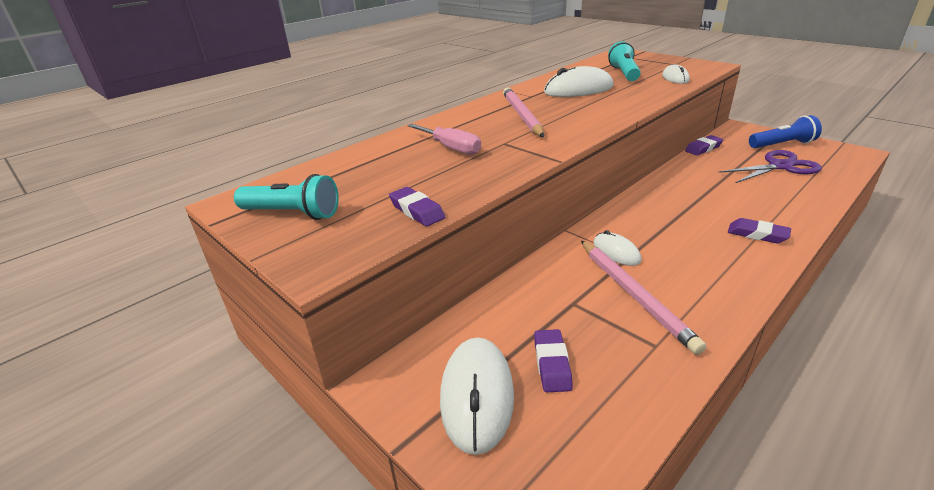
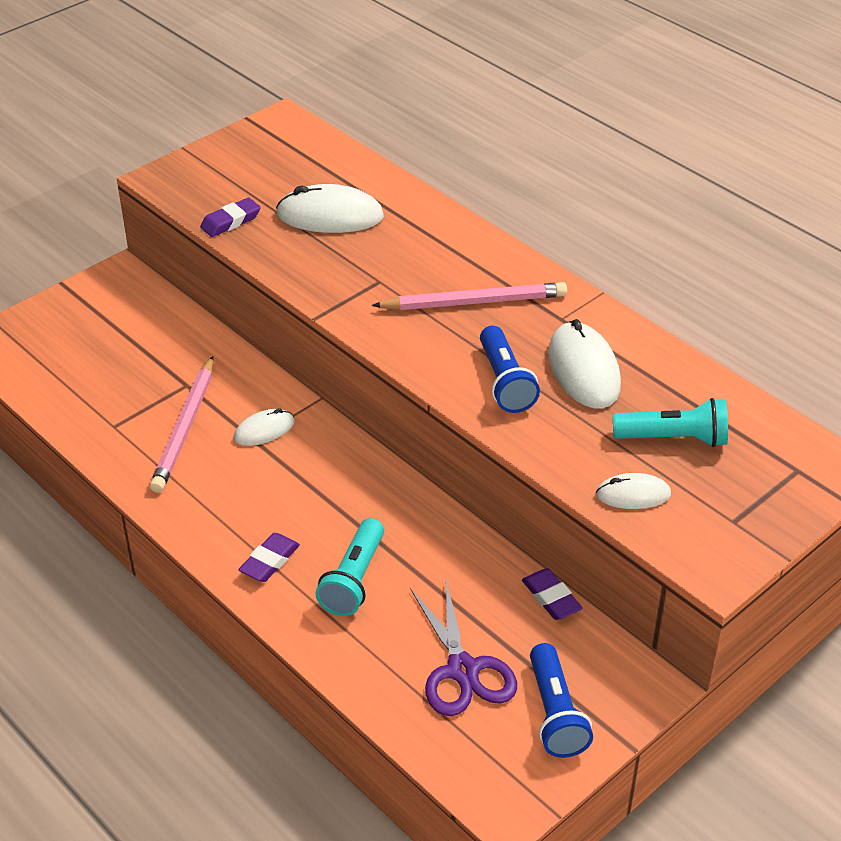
camera: 90 degrees right, 10 degrees up
(293, 214) = (249, 155): turquoise flashlight -> turquoise flashlight (354, 580)
(451, 148) = (374, 241): pink screwdriver -> none
(477, 395) = (94, 320): white mouse -> white mouse (330, 216)
(552, 364) = (113, 362): purple eraser -> none
(602, 104) = (505, 382): none -> blue flashlight
(634, 295) = (185, 428): pink pencil -> pink pencil turned 60 degrees counterclockwise

